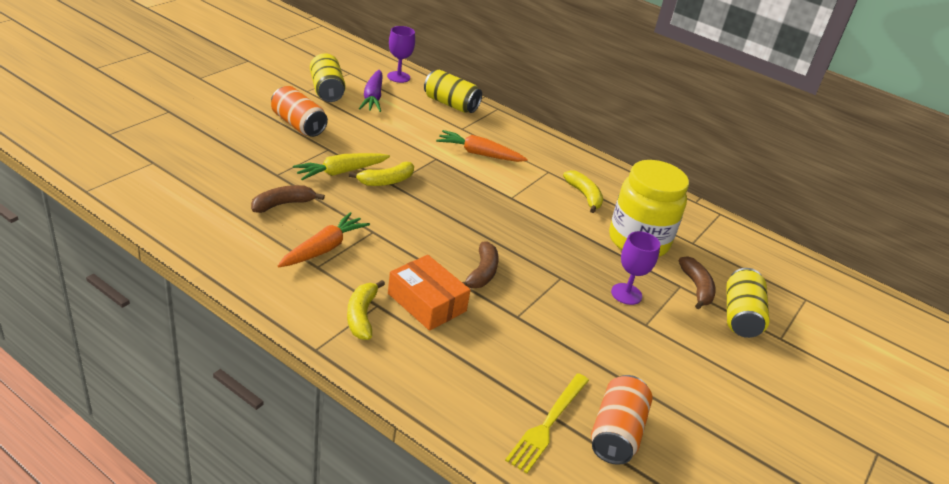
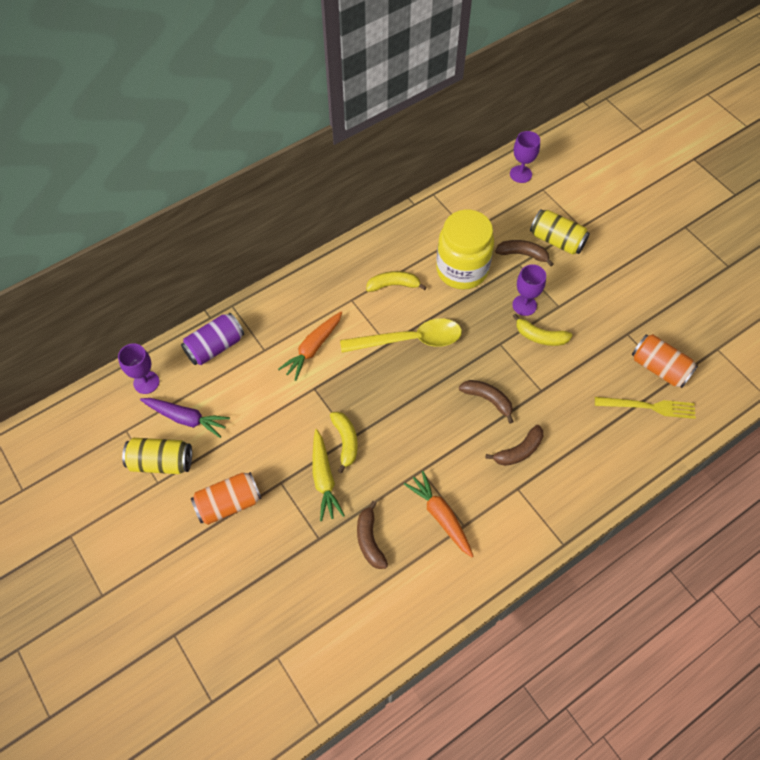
camera: 65 degrees left, 25 degrees up
(362, 316) = (529, 503): yellow banana -> yellow banana (540, 336)
(426, 302) = (518, 451): orange box -> brown banana
(450, 104) = (215, 347): yellow can -> purple can
(525, 211) = (410, 340): none -> yellow spoon
(548, 424) = (648, 407): yellow fork -> yellow fork turned 45 degrees counterclockwise
(809, 278) = (520, 174): none -> purple goblet

